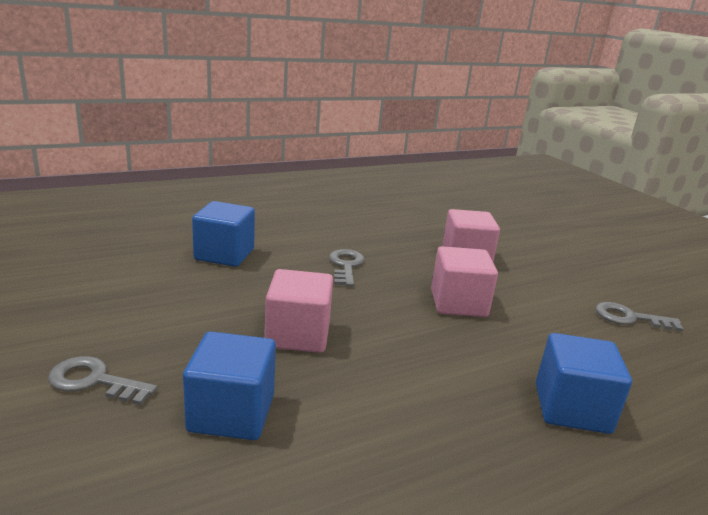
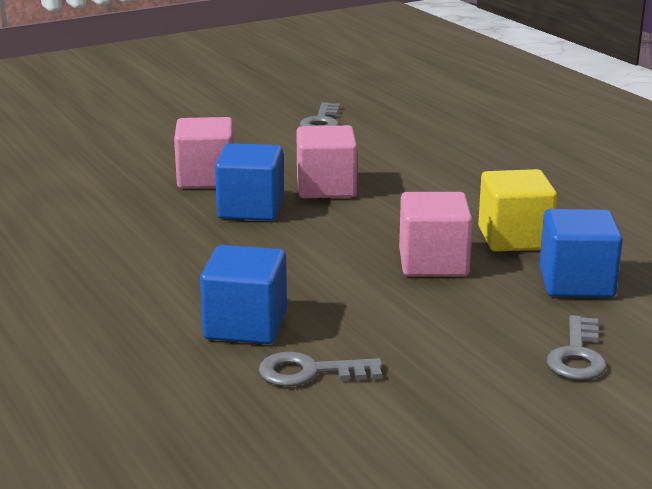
camera: 90 degrees left, 0 degrees up
(345, 391) = (514, 238): none -> yellow cube
(346, 266) = (254, 244): grey key -> grey key (310, 372)
(571, 408) = (480, 159): blue cube -> blue cube (251, 209)

